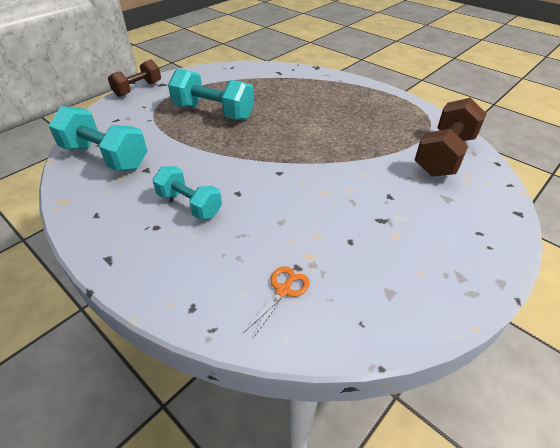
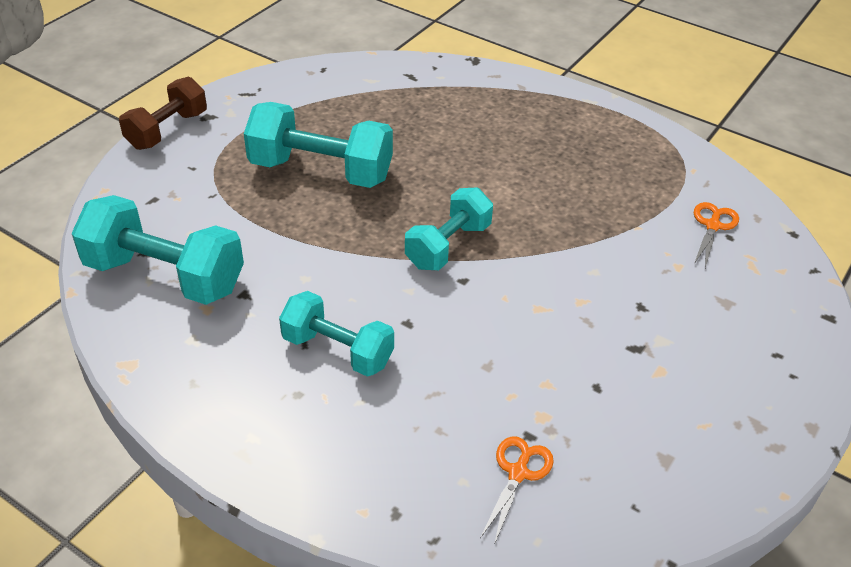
camera: 10 degrees left, 0 degrees up
(275, 154) = (448, 246): none -> turquoise dumbbell
(444, 155) = (713, 226): brown dumbbell -> orange scissors

